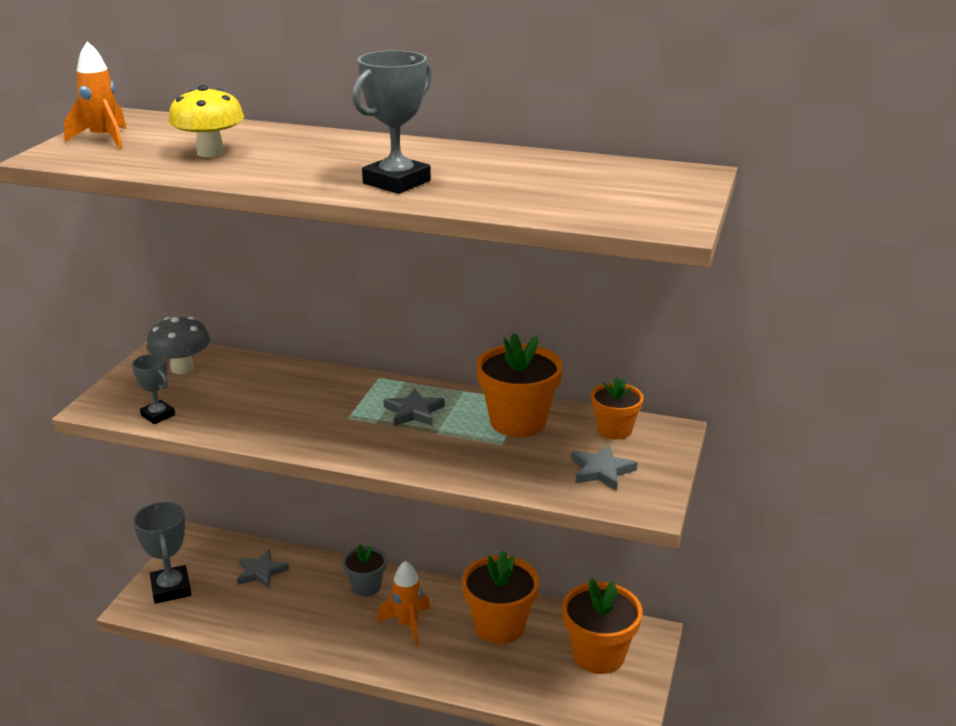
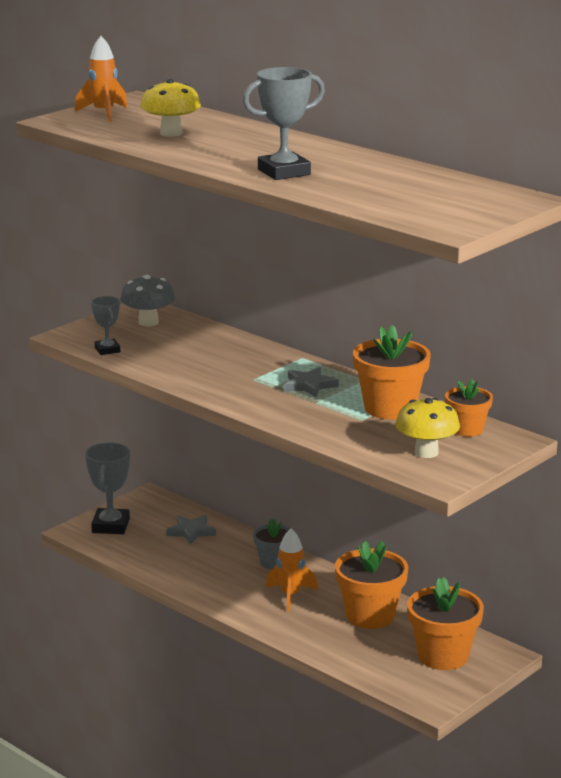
camera: 25 degrees right, 5 degrees down
(601, 471) = (426, 452): grey star -> yellow mushroom

